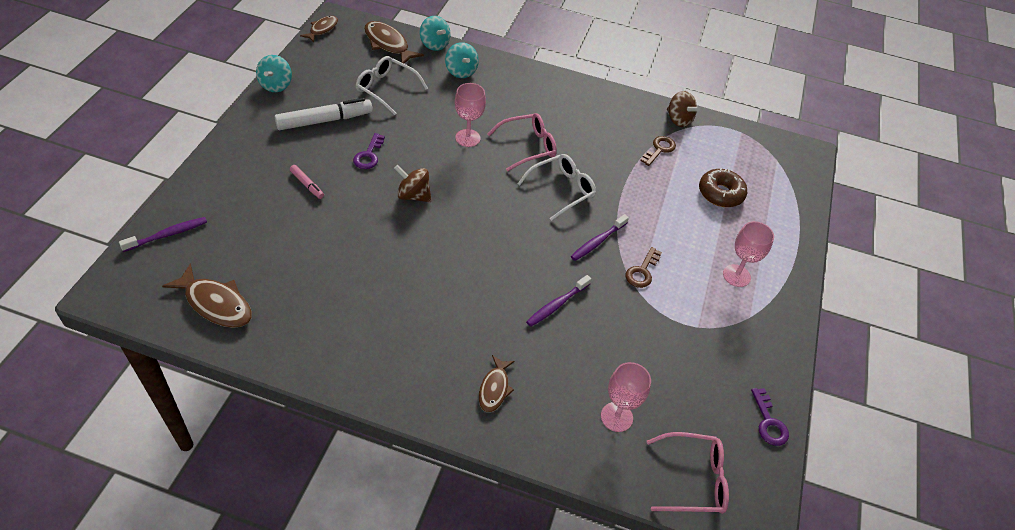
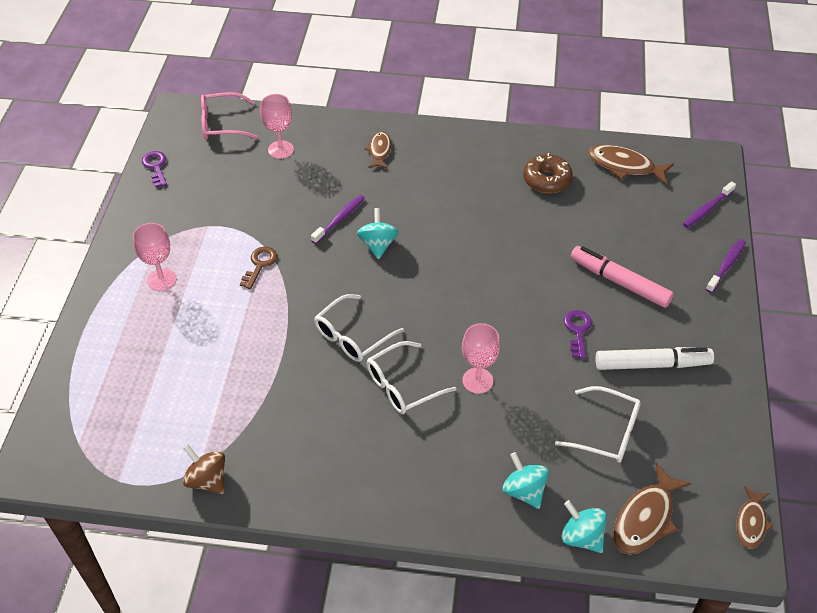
camera: 175 degrees right, 0 degrees up
(276, 85) = (739, 402): turquoise spinning top -> turquoise spinning top (378, 245)
(307, 184) = (620, 282): pink marker -> pink marker, size x2.04
(324, 120) = (651, 364): white marker -> white marker turned 150 degrees counterclockwise
(388, 44) = (645, 518): brown fish -> brown fish turned 90 degrees clockwise
(413, 195) = (509, 294): brown spinning top -> none
(528, 146) = (402, 386): pink glasses -> white glasses
(598, 241) = (306, 285): purple toothbrush -> purple toothbrush (726, 265)
(659, 149) = (236, 421): brown key -> none
(720, 193) = (164, 374): brown donut -> brown donut (547, 180)

